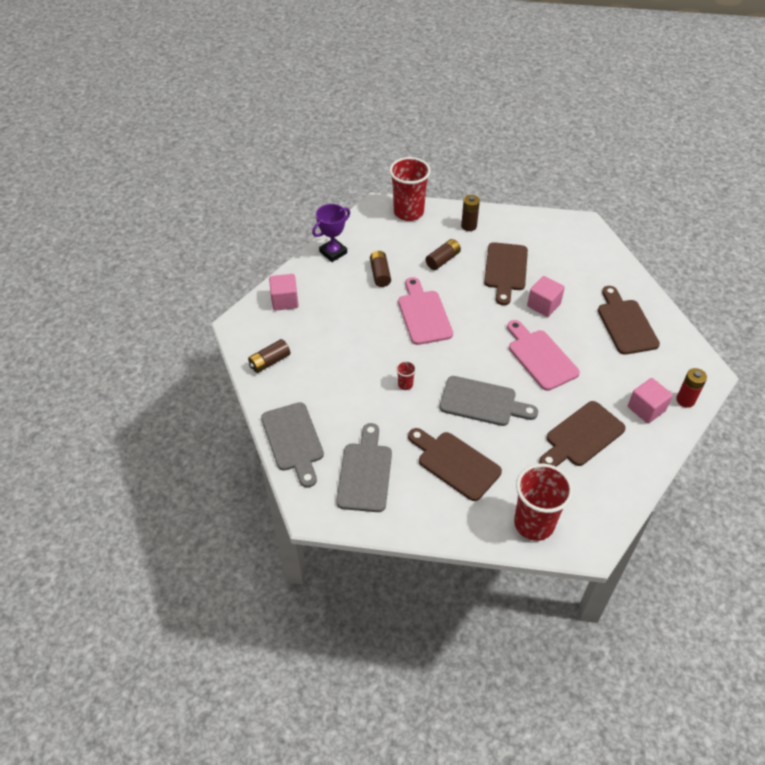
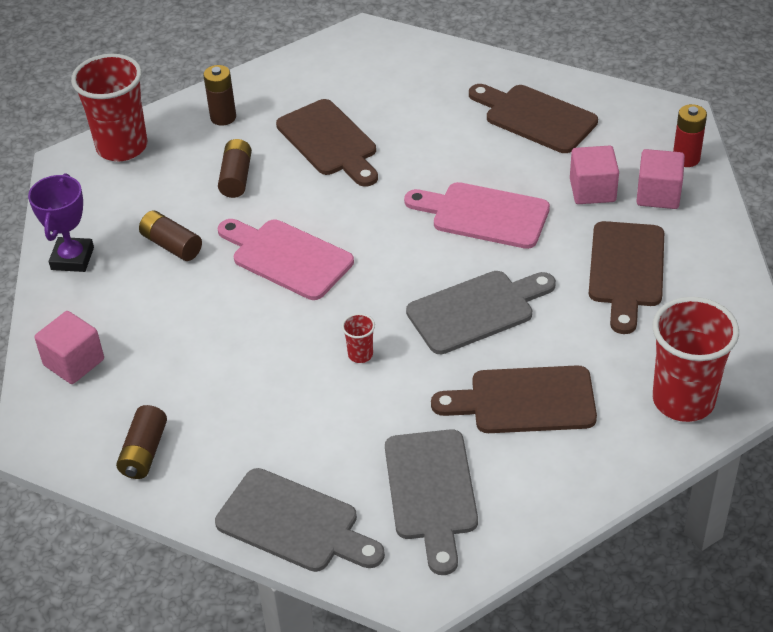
camera: 40 degrees left, 5 degrees down
(365, 473) = (431, 492): grey cutting board -> grey cutting board turned 150 degrees counterclockwise
(543, 305) = (421, 154): pink cube -> pink cube (592, 190)

